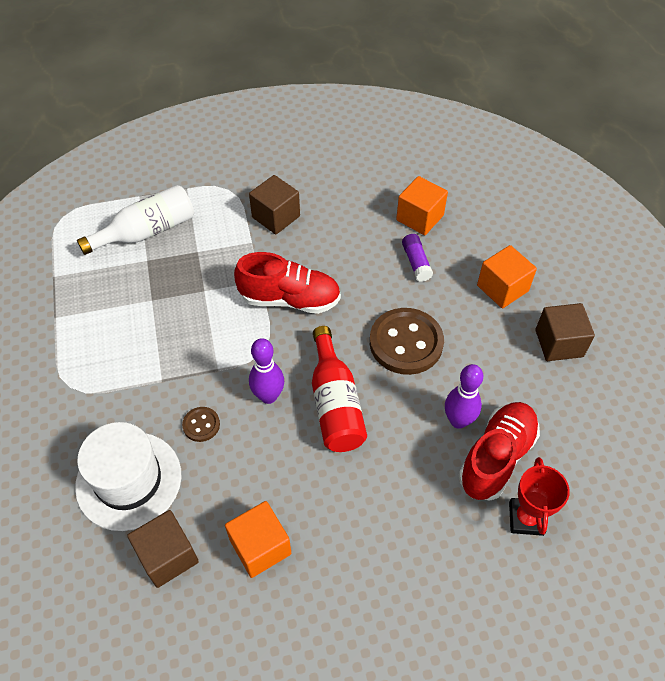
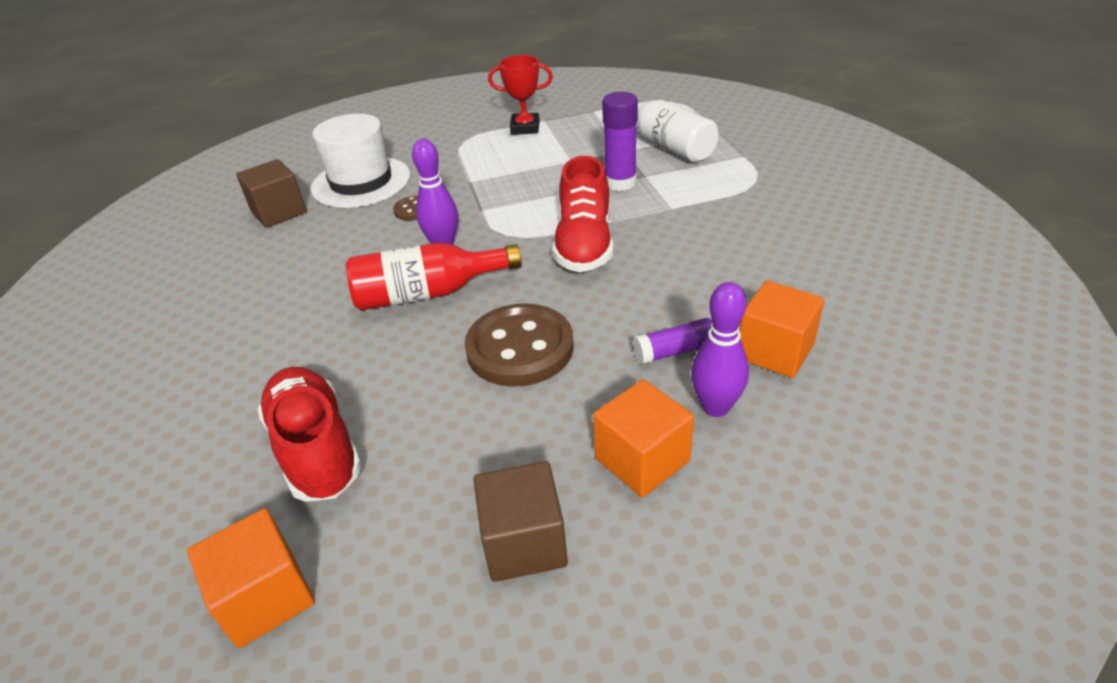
camera: 90 degrees right, 15 degrees down
(203, 269) = (620, 183): none -> purple glue stick
(260, 547) = (266, 261): orange cube -> orange cube (265, 597)
(276, 217) = (721, 220): brown cube -> none
(458, 421) = (385, 406): purple bowling pin -> purple bowling pin (715, 407)
(496, 457) = (316, 449): red shoe -> red shoe turned 150 degrees counterclockwise
(526, 518) = (212, 482): red trophy -> red trophy (525, 128)

